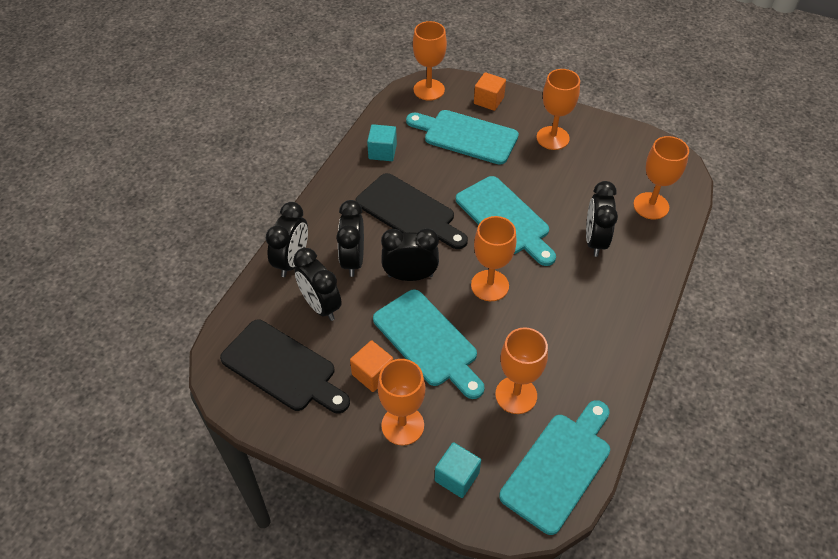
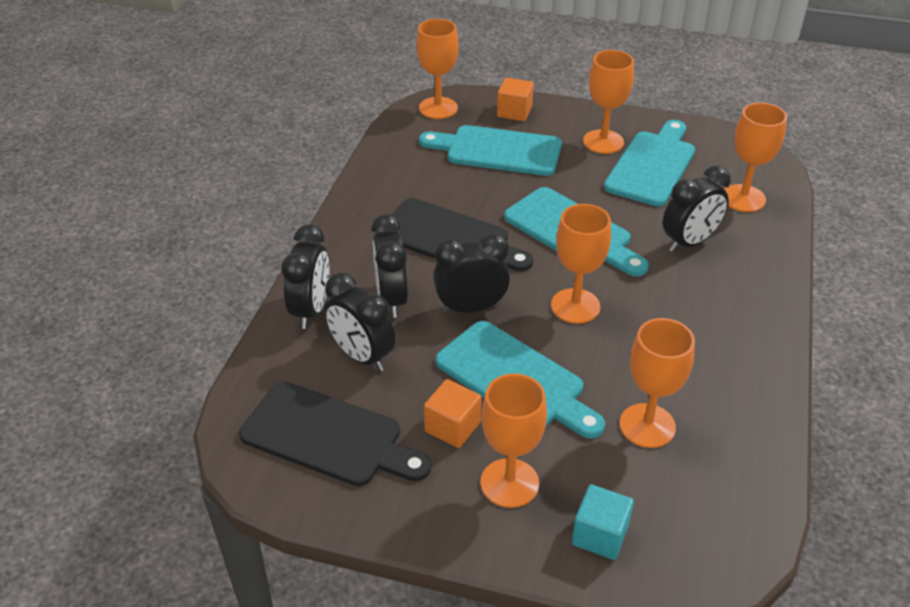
camera: 10 degrees left, 10 degrees down
(382, 152) = (398, 178): turquoise cube -> none
(559, 467) = (730, 502): turquoise cutting board -> turquoise cutting board (652, 165)
(595, 241) = (689, 242): black clock -> black clock turned 120 degrees counterclockwise

